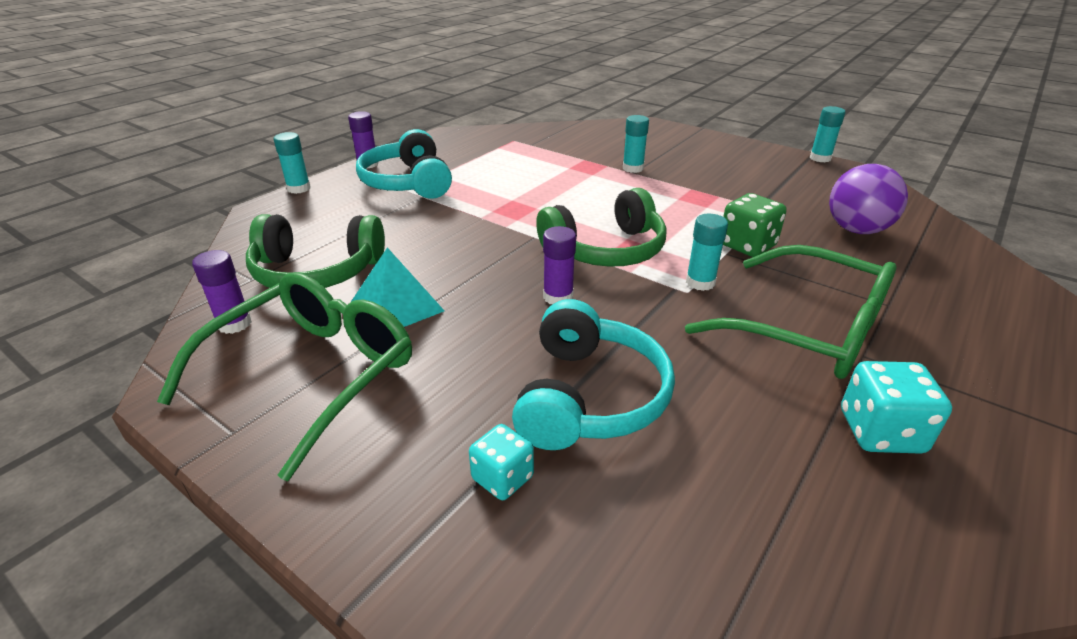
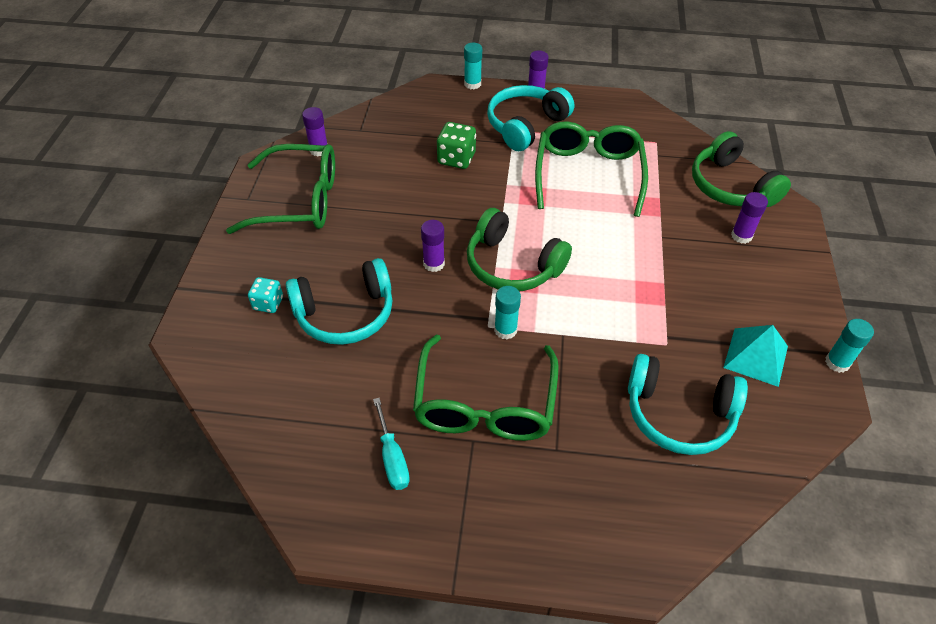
camera: 60 degrees right, 15 degrees up
(317, 271) = (385, 149): green headphones -> green headphones (731, 186)
(397, 306) = (374, 199): turquoise pyramid -> turquoise pyramid (755, 356)
(518, 176) = (588, 174): none -> green glasses
(633, 168) = (670, 233): turquoise glue stick -> none
(661, 146) = (741, 236): none -> purple glue stick
(747, 245) = (585, 344): green dice -> green dice (456, 159)
(856, 230) = (679, 414): purple ball -> turquoise headphones
(880, 432) = (392, 457): turquoise dice -> turquoise screwdriver

